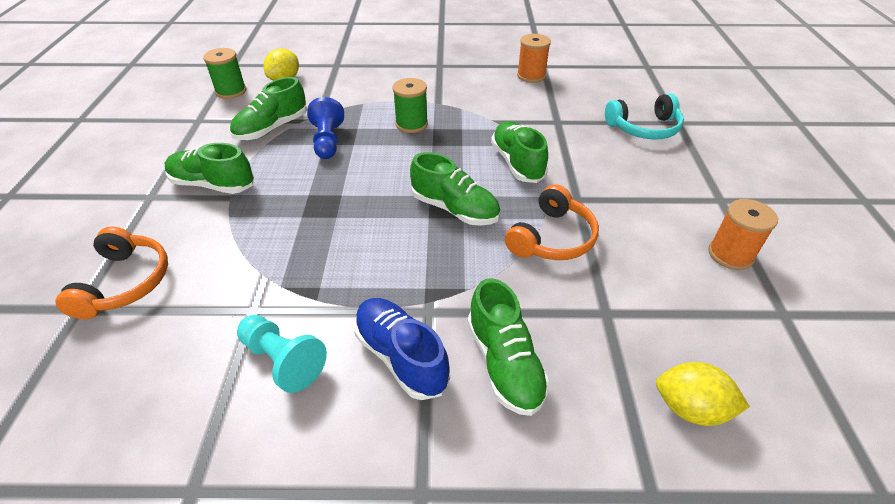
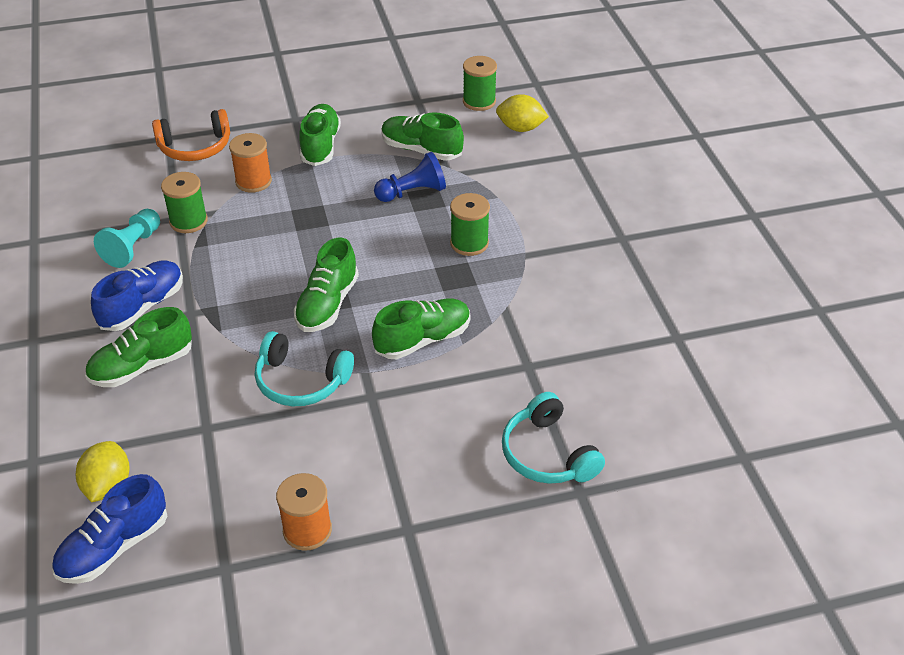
camera: 75 degrees right, 0 degrees up
(266, 300) = (188, 221): none -> green spool
(531, 76) = (638, 328): orange spool -> orange spool (253, 181)
(552, 238) = (301, 381): orange headphones -> turquoise headphones
(776, 406) = (114, 547): none -> blue shoe

